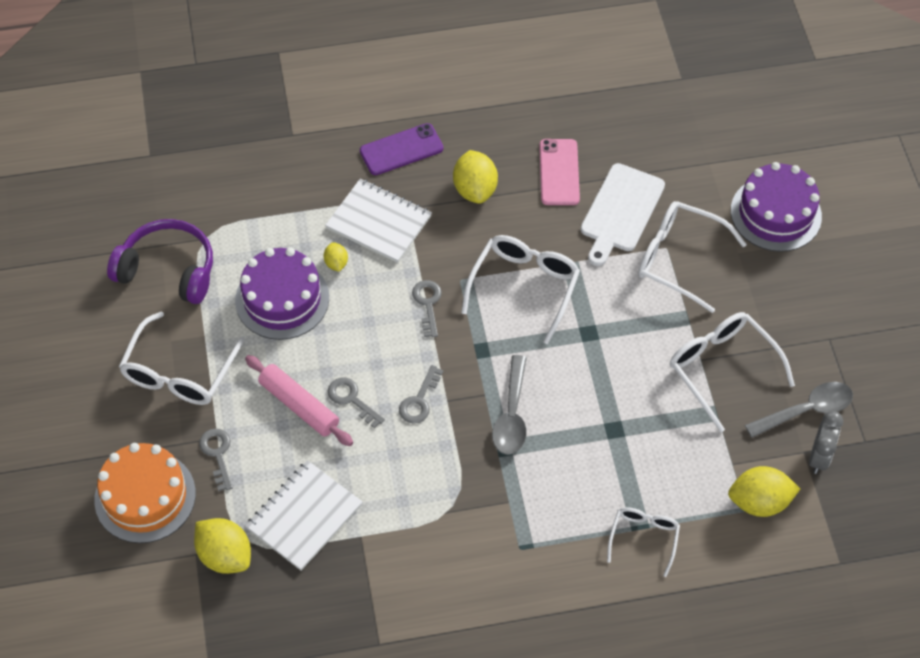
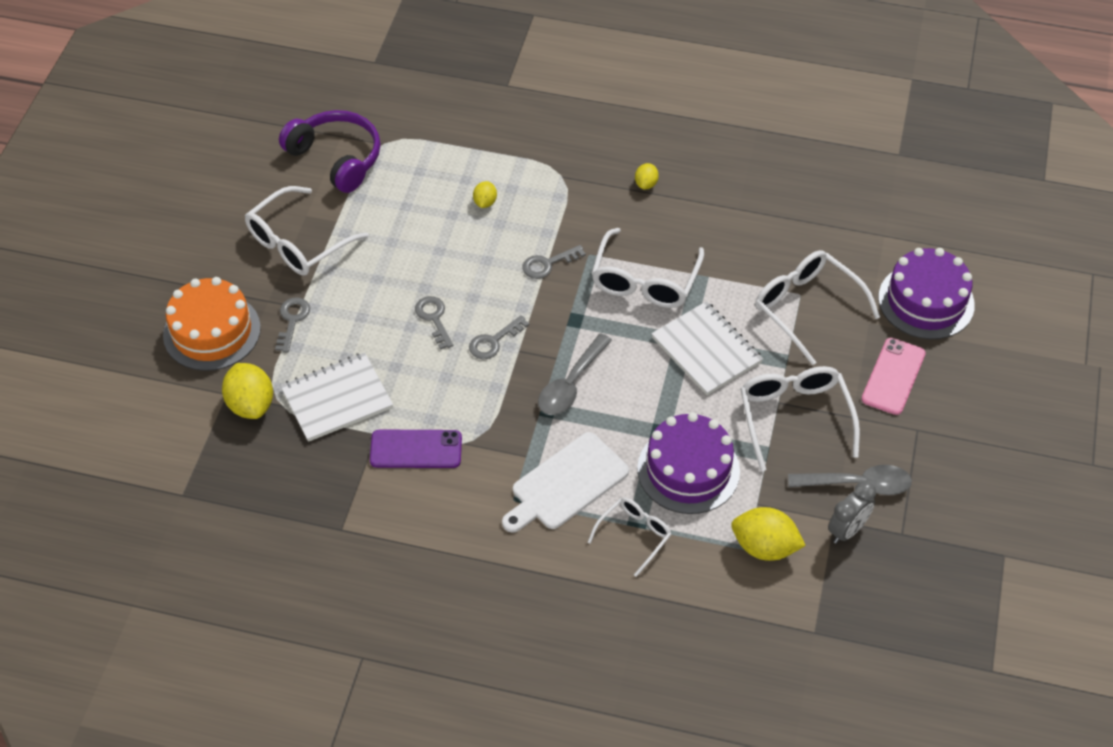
camera: 25 degrees right, 5 degrees down
(282, 299) = (420, 215): purple cake -> purple cake (688, 470)
(299, 405) = (385, 307): pink rolling pin -> none
(379, 222) = (542, 182): white notebook -> white notebook (706, 350)
(401, 149) = (597, 129): purple phone -> purple phone (416, 449)
(428, 304) = (548, 264): grey key -> grey key turned 135 degrees counterclockwise
(475, 189) = (646, 184): yellow lemon -> yellow lemon, size x0.53
(524, 287) = (645, 281): white glasses -> white glasses turned 150 degrees clockwise
(559, 172) = (733, 195): pink phone -> pink phone (893, 376)
(621, 211) = (774, 248): white cutting board -> white cutting board (566, 484)

